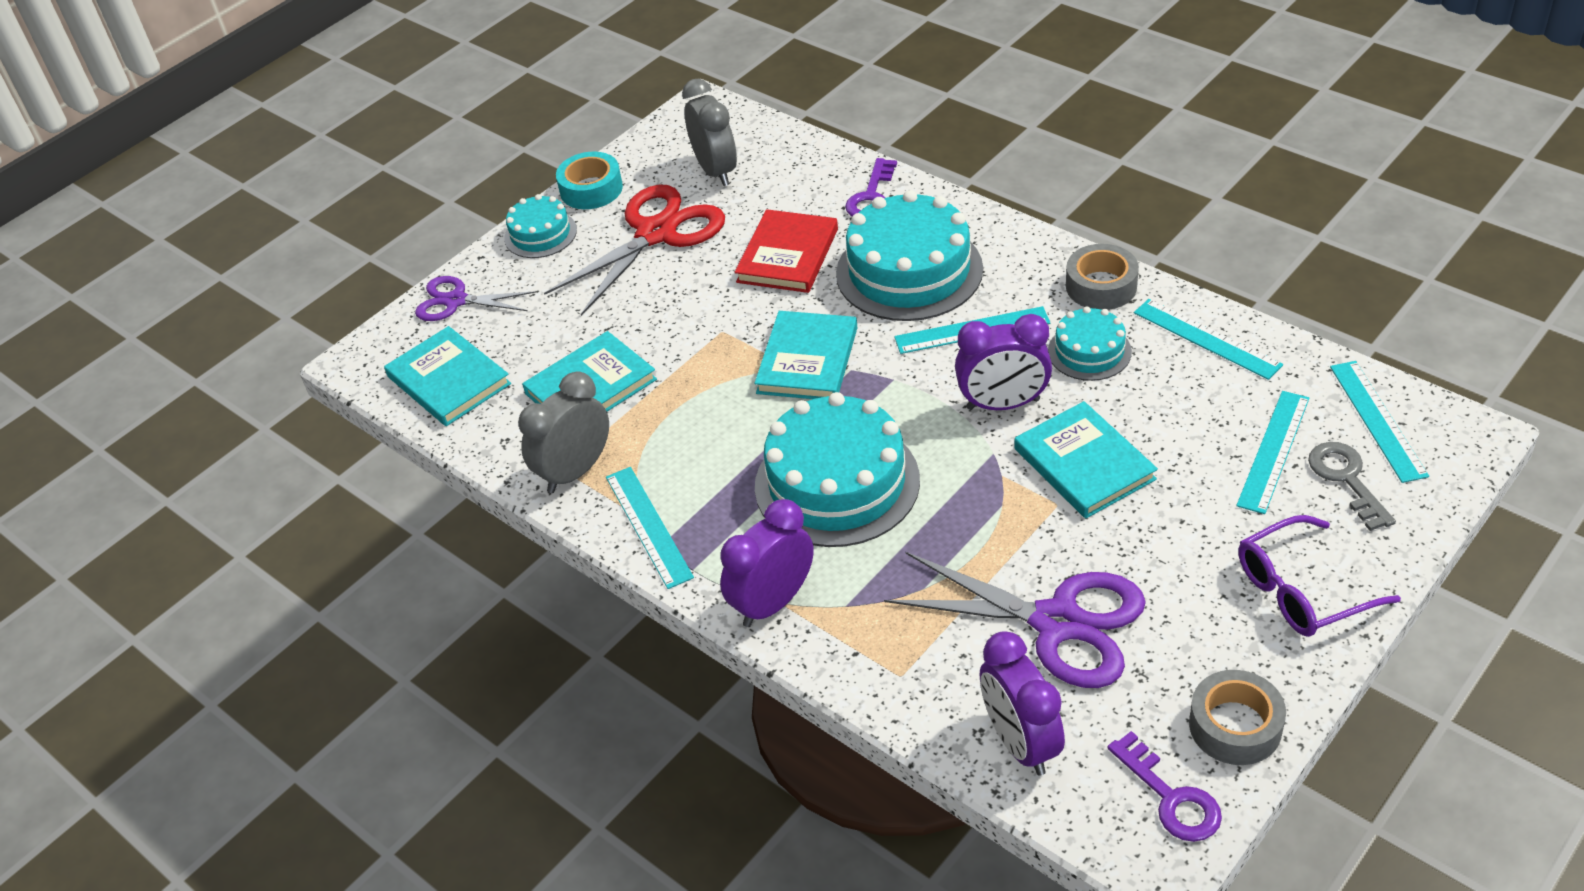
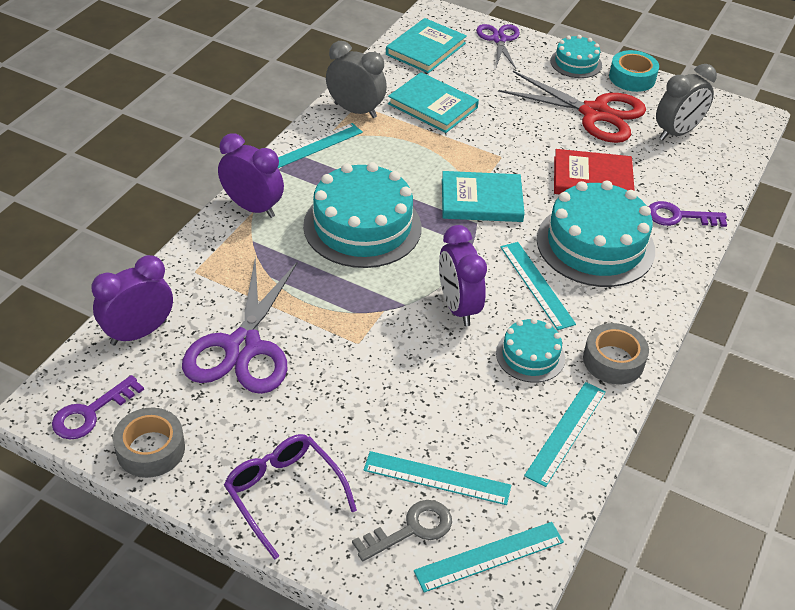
camera: 70 degrees right, 0 degrees up
(1084, 464) = (402, 357): turquoise book -> none

